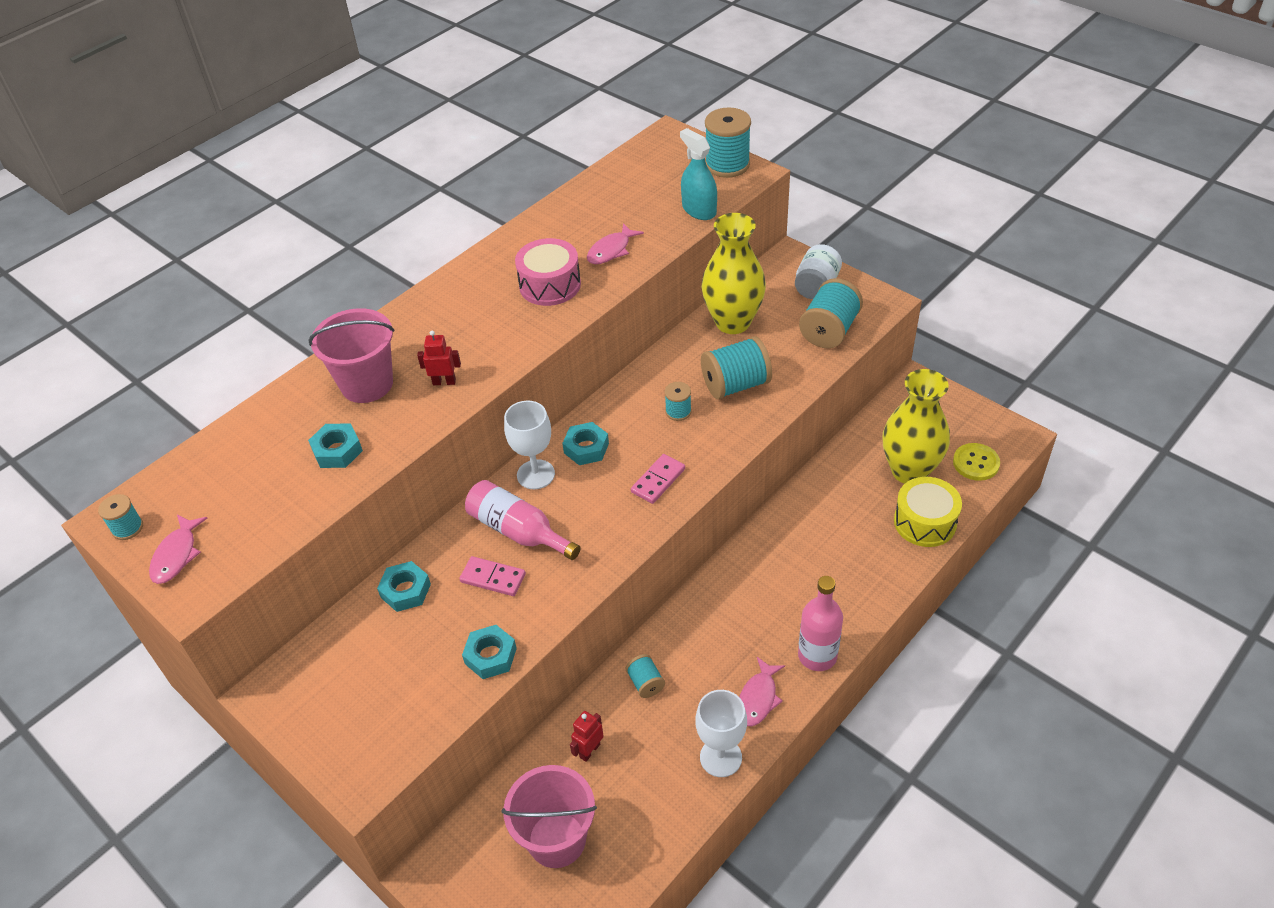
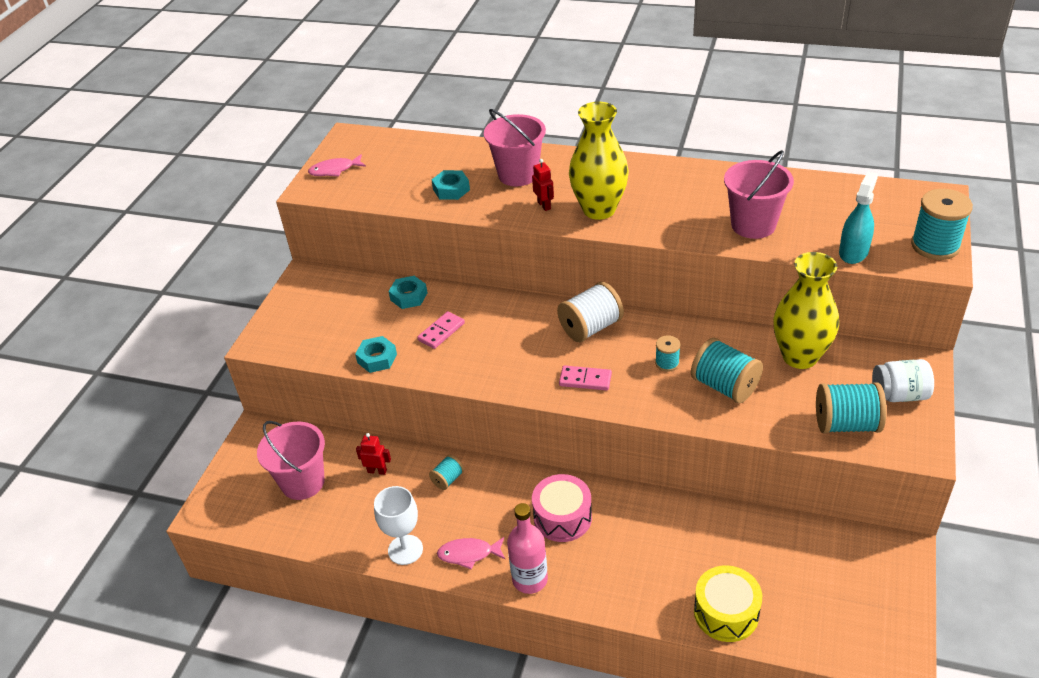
camera: 65 degrees right, 5 degrees down
(127, 528) = (345, 144): turquoise spool -> none
(493, 578) = (441, 332): pink domino -> pink domino turned 45 degrees clockwise
(518, 531) = (489, 326): pink bottle -> none
(535, 474) = (547, 312): white goblet -> none
(550, 285) = (684, 211): pink drum -> pink drum (562, 517)
(586, 448) = (590, 327): turquoise nut -> white spool
(611, 250) = (753, 225): pink fish -> pink bucket
(909, 471) = (781, 580): yellow vase -> yellow vase (599, 209)
(976, 463) = (833, 634): yellow button -> none

